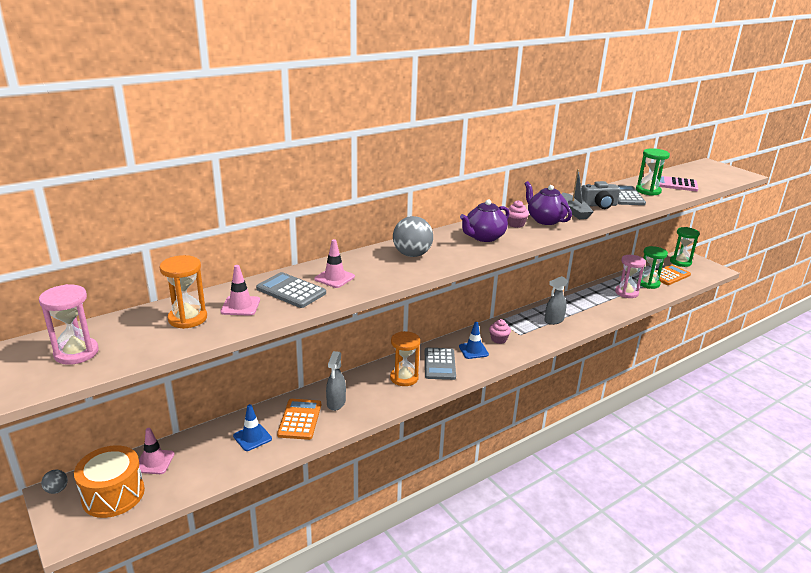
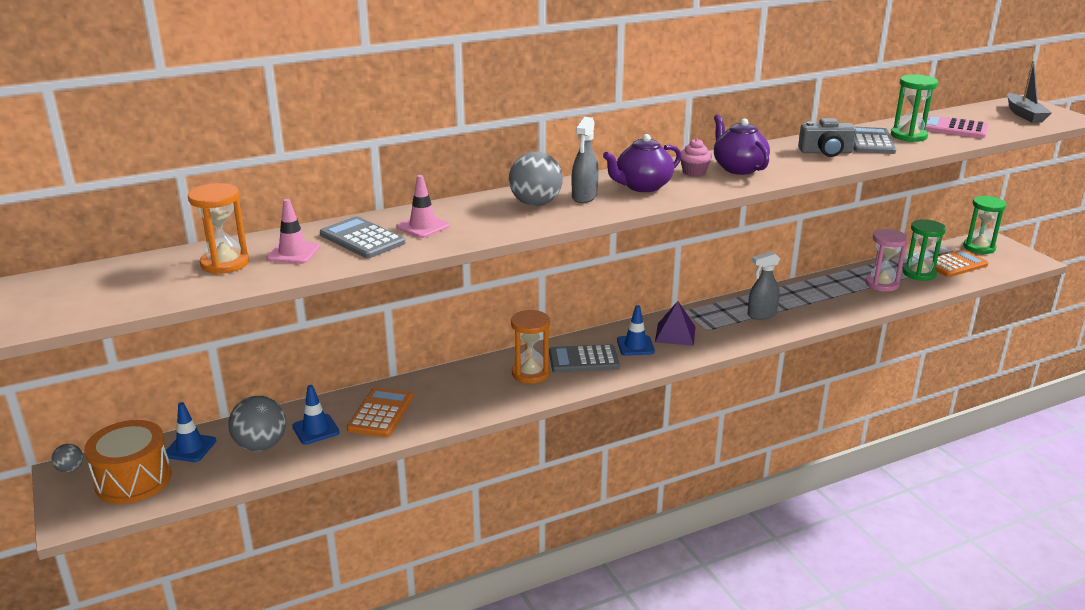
camera: 10 degrees right, 0 degrees up
(76, 353) = (84, 293): pink hourglass -> none
(154, 462) = (190, 448): pink traffic cone -> blue traffic cone
(212, 455) = (261, 446): none -> grey ball
(336, 403) = (432, 397): grey spray bottle -> grey spray bottle (584, 197)
(439, 364) = (583, 360): grey calculator -> grey calculator turned 75 degrees clockwise
(498, 339) = (675, 334): pink cupcake -> purple pyramid
(574, 211) = (785, 159): grey boat -> grey boat (1024, 115)

